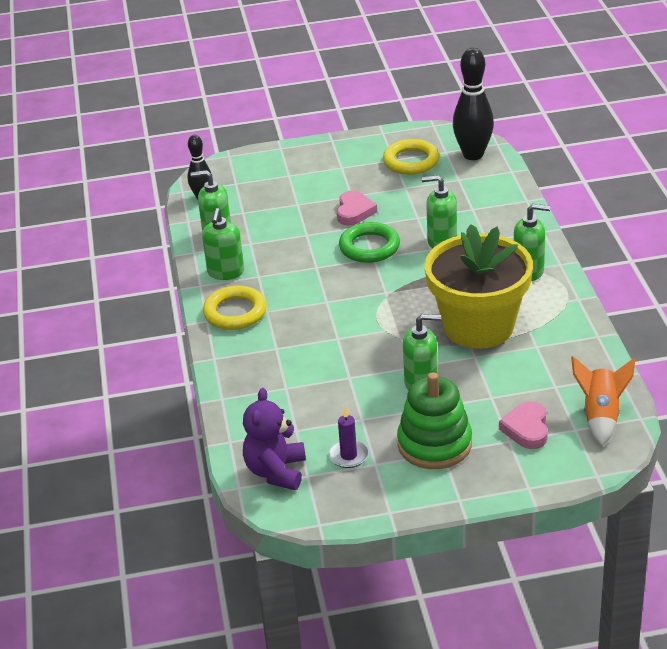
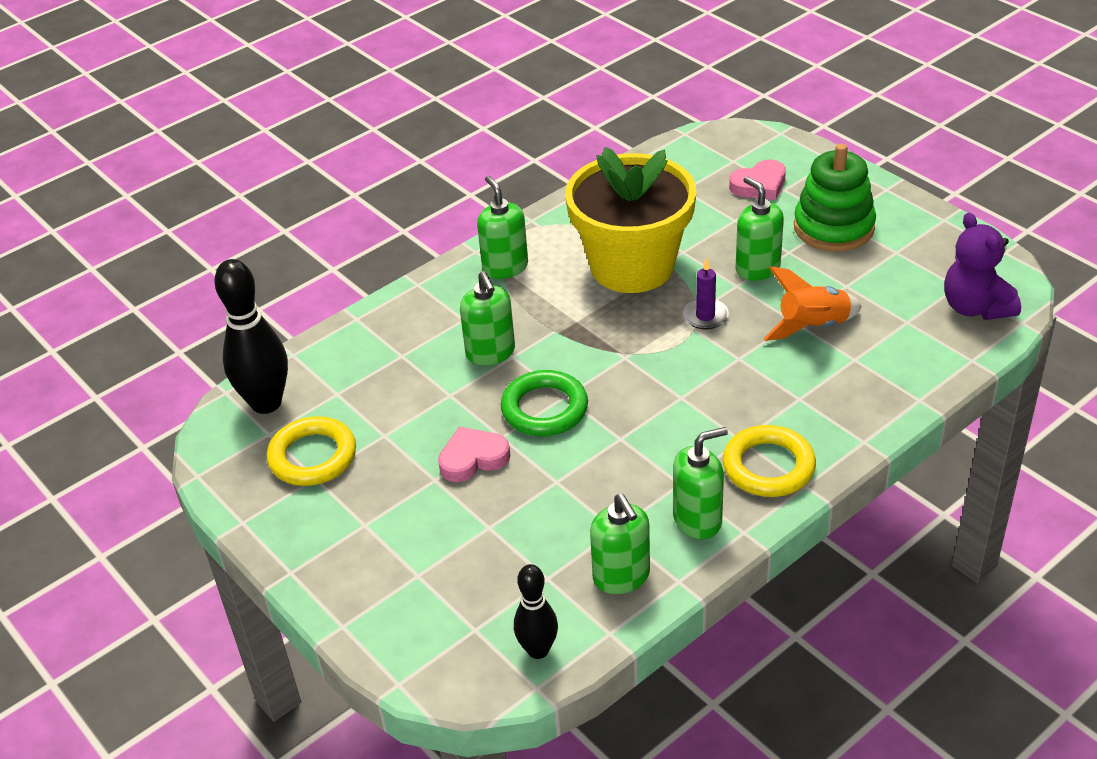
camera: 120 degrees left, 5 degrees up
(276, 471) = (975, 307): purple teddy bear -> purple teddy bear turned 90 degrees clockwise
(348, 456) = (904, 271): purple candle -> purple candle (705, 316)
(601, 416) = (702, 153): orange rocket -> orange rocket (813, 327)

